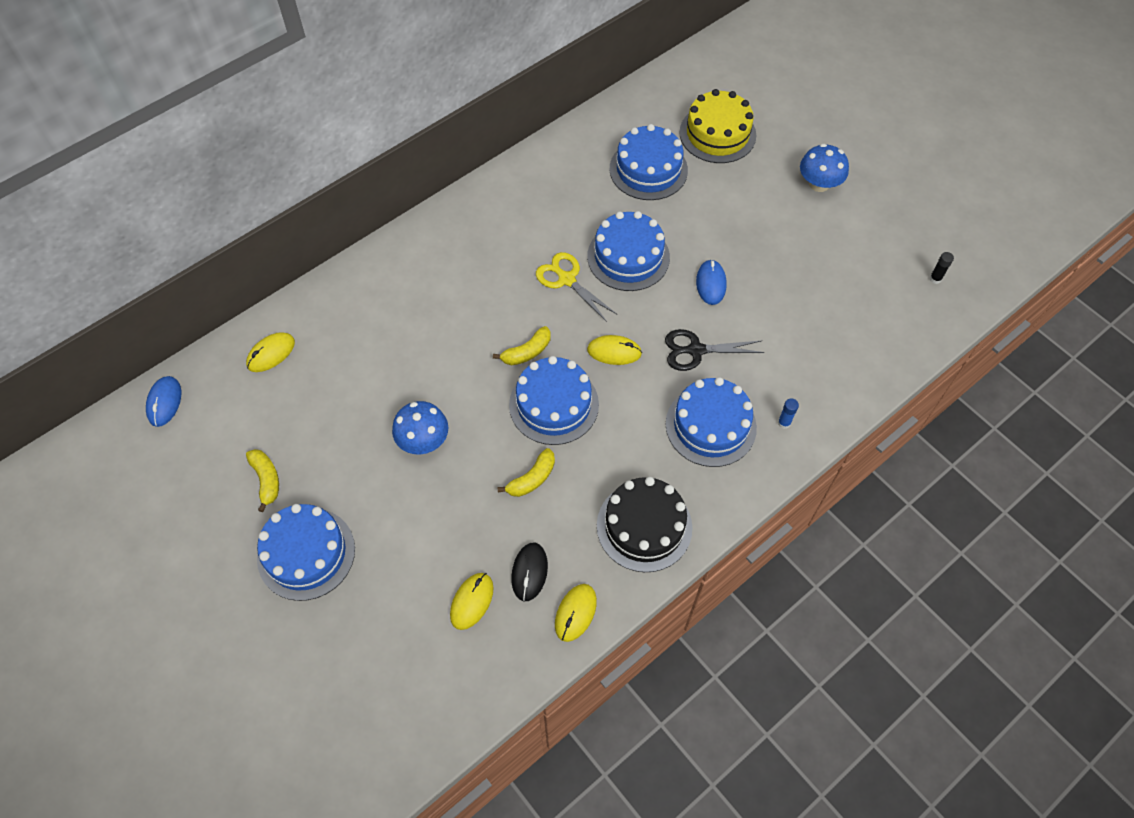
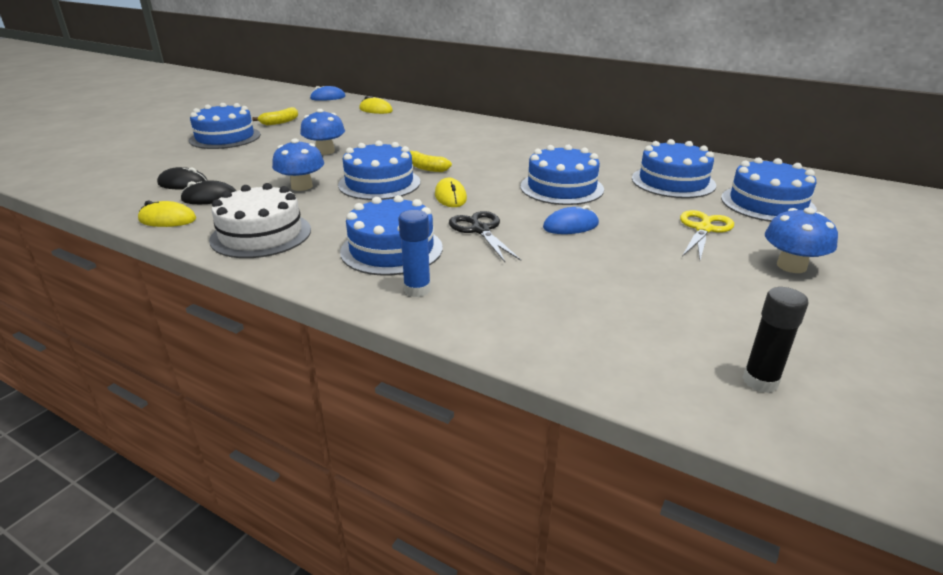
camera: 70 degrees right, 30 degrees down
(472, 601) = (183, 184): yellow mouse -> black mouse
(532, 479) = (302, 186): yellow banana -> blue mushroom
(567, 279) = (511, 170): yellow scissors -> yellow scissors (703, 229)
(644, 526) = (261, 234): black cake -> white cake
(717, 134) = (767, 203): yellow cake -> blue cake
(784, 423) = (417, 290): blue glue stick -> blue glue stick, size x1.64
(935, 279) = (760, 381): black glue stick -> black glue stick, size x1.64

